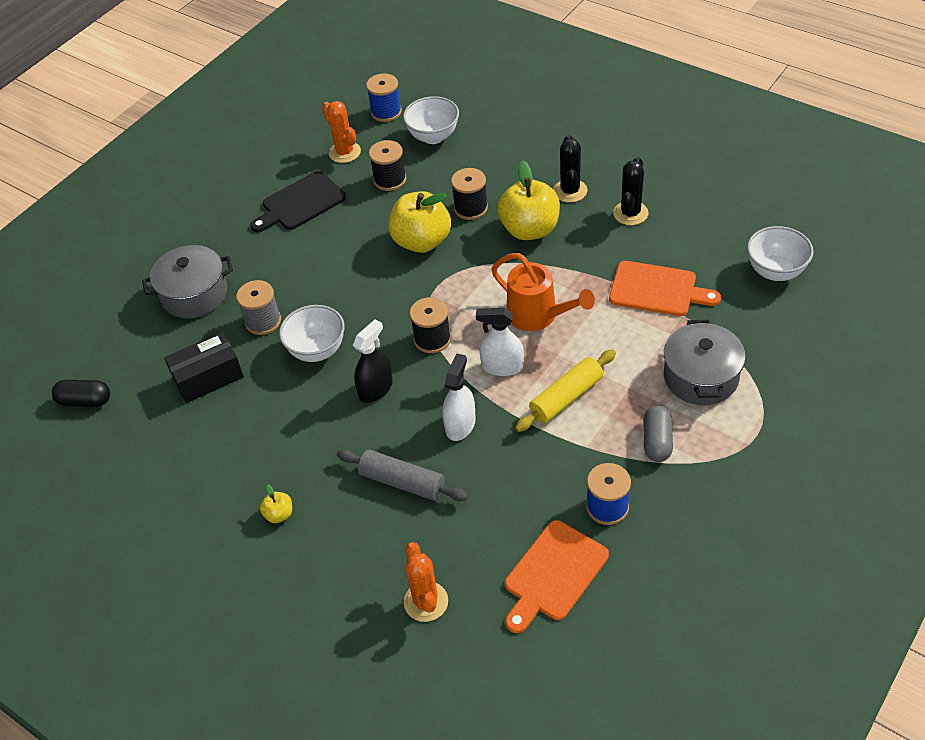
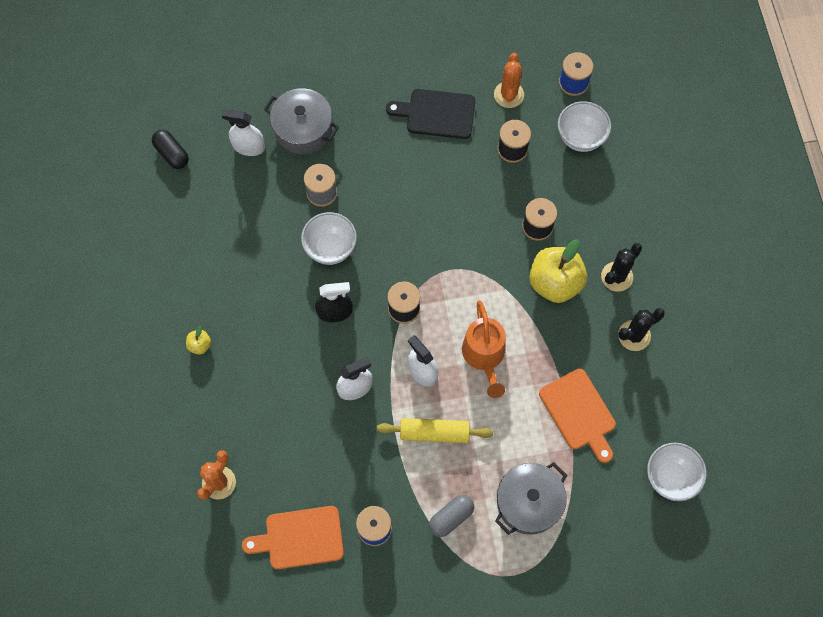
camera: 40 degrees right, 20 degrees up
(156, 341) = (248, 146): none -> white spray bottle
(208, 377) = (252, 205): black box -> none
(402, 482) = (284, 393): grey rolling pin -> none
(422, 241) = (478, 223): yellow apple -> none

